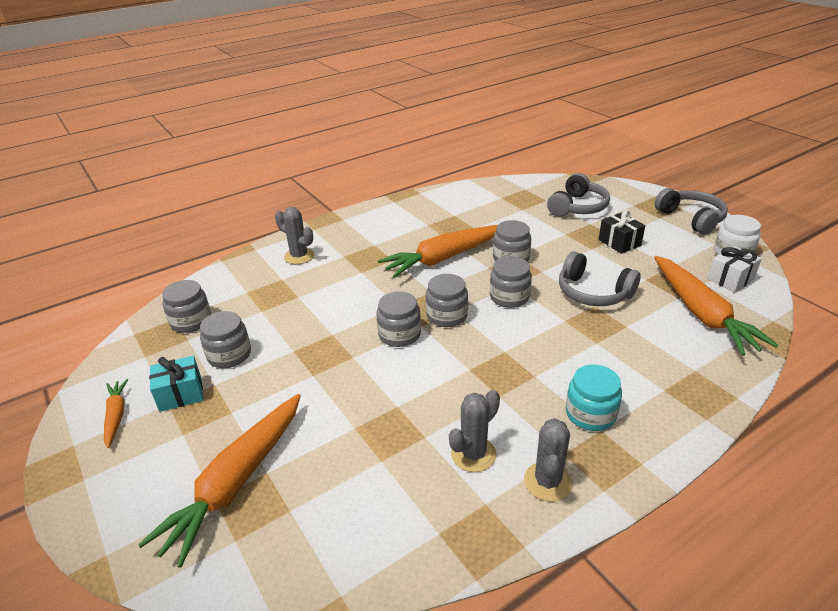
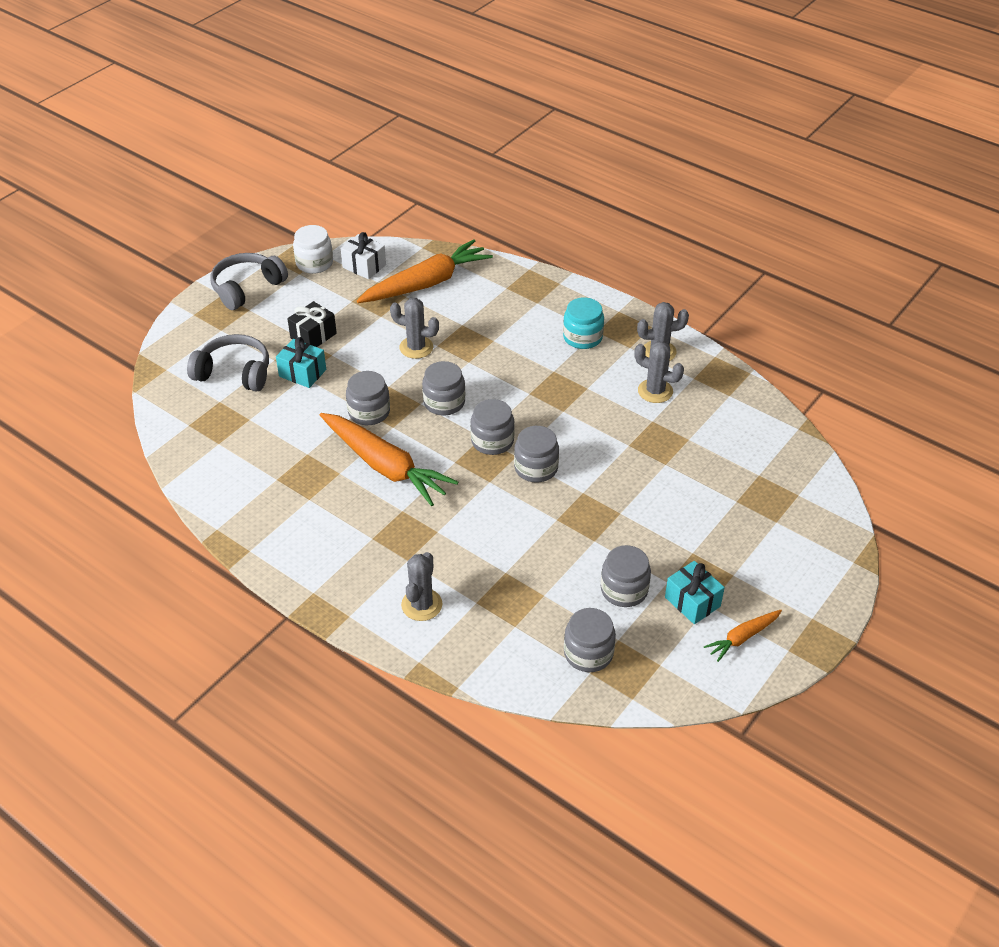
camera: 110 degrees left, 10 degrees up
(236, 482) = (755, 515): orange carrot -> none
(570, 234) = (302, 373): none -> turquoise gift
(593, 292) = (416, 347): grey headphones -> grey cactus

